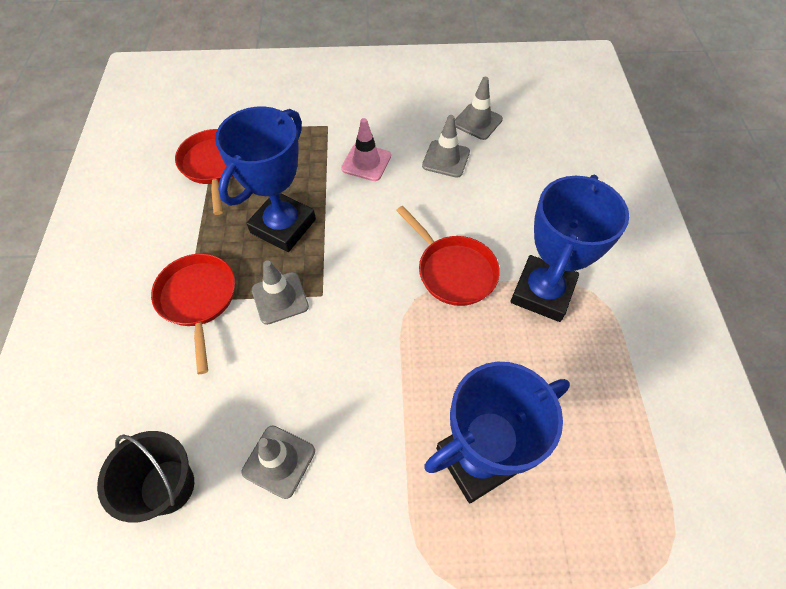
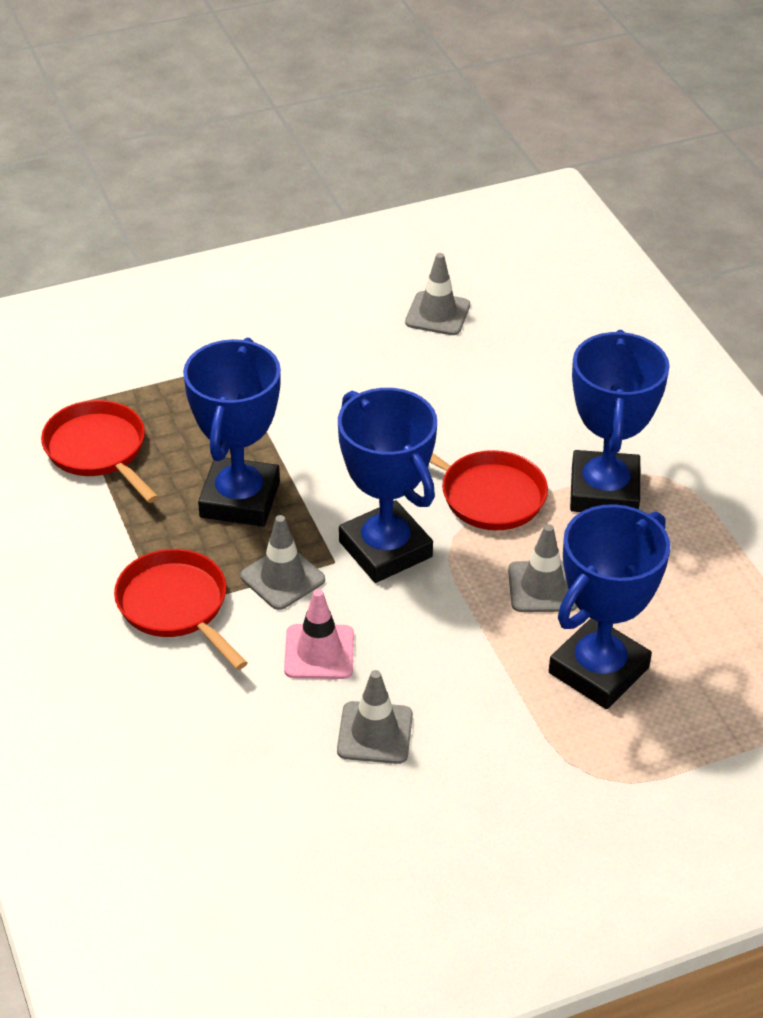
camera: 20 degrees left, 15 degrees down
(167, 486) = (257, 791): black bucket -> none
(362, 295) = (385, 549): none -> blue trophy
(366, 162) = (310, 398): pink traffic cone -> pink traffic cone (319, 652)
(446, 159) = (416, 370): grey traffic cone -> grey traffic cone (542, 587)

